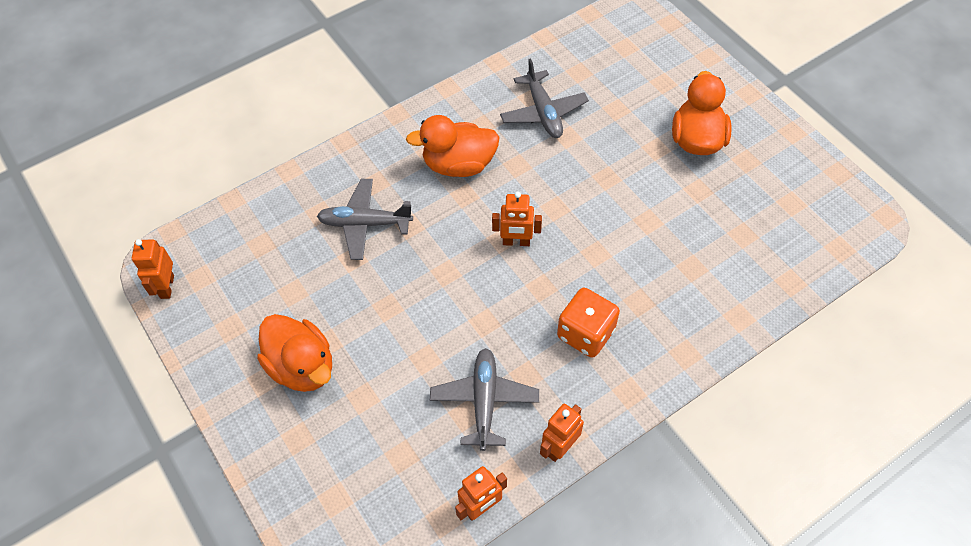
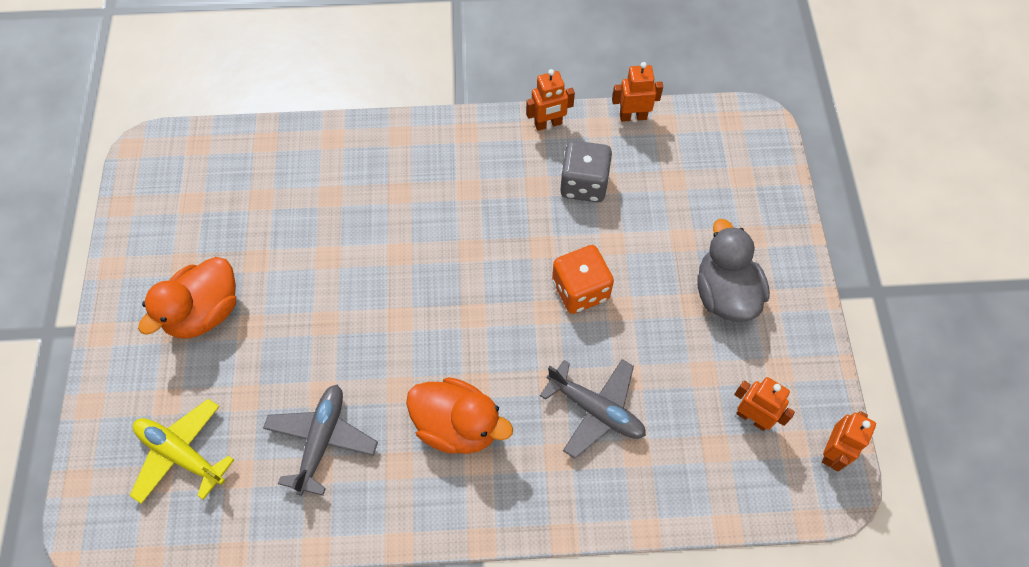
camera: 150 degrees left, 5 degrees up
(302, 367) = (725, 294): orange duck -> grey duck
(484, 401) = (584, 184): grey plane -> grey dice
(516, 242) = (461, 304): orange robot -> orange robot (752, 417)
(585, 333) = (464, 191): orange dice -> orange dice (580, 290)
(624, 63) = (181, 454): none -> yellow plane

